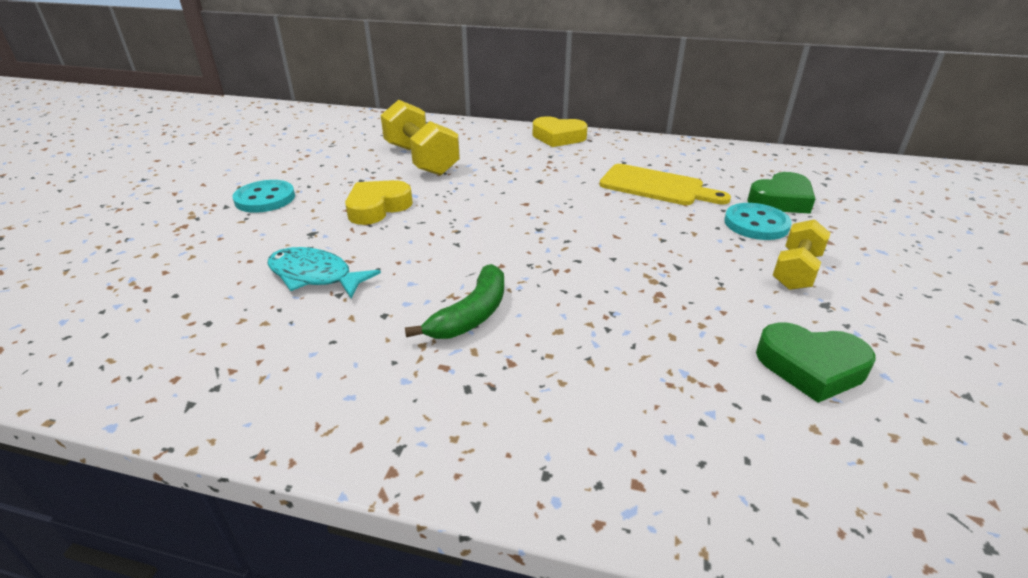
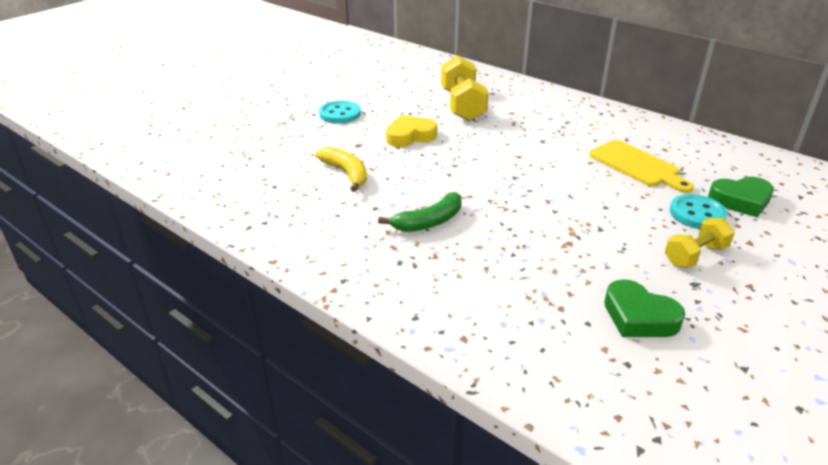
camera: 25 degrees right, 0 degrees up
(315, 276) = (346, 173): turquoise fish -> yellow banana
(558, 137) = (586, 107): yellow heart -> none

